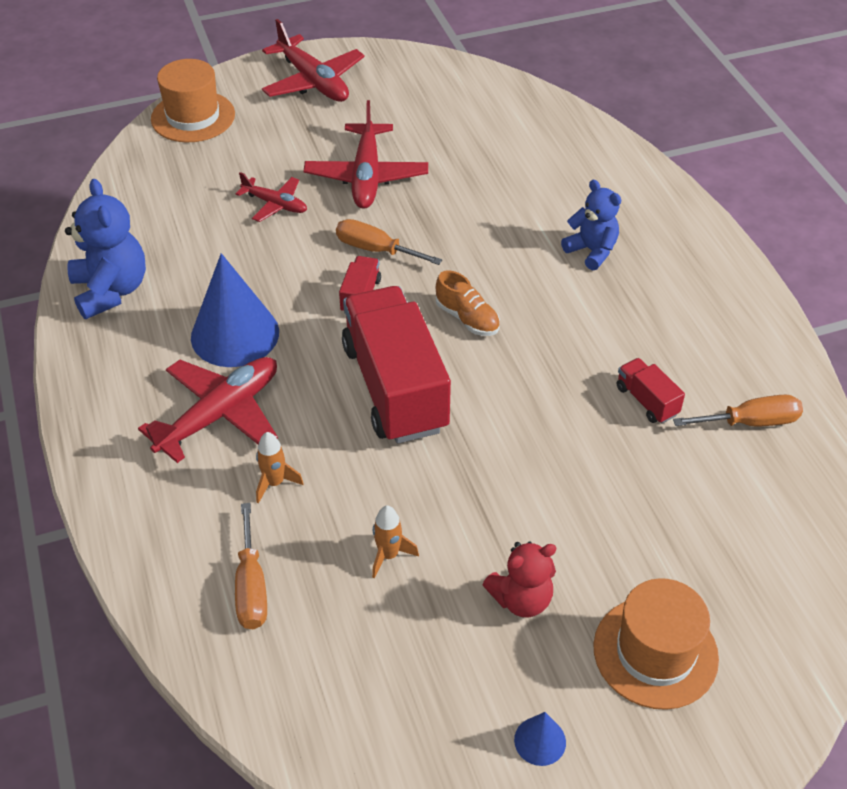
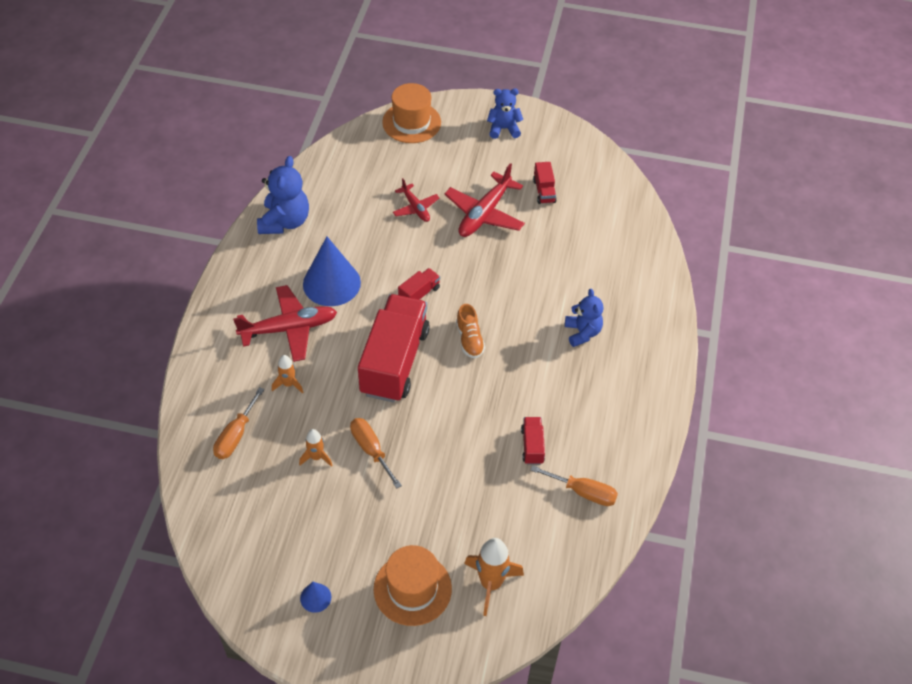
camera: 30 degrees right, 5 degrees up
(313, 82) = (503, 129): red plane -> blue teddy bear
(376, 250) = (451, 267): orange screwdriver -> orange screwdriver (371, 450)
(417, 125) = (544, 191): none -> red truck
(521, 599) = (366, 520): red teddy bear -> none
(743, 589) = (491, 583): none -> orange rocket

